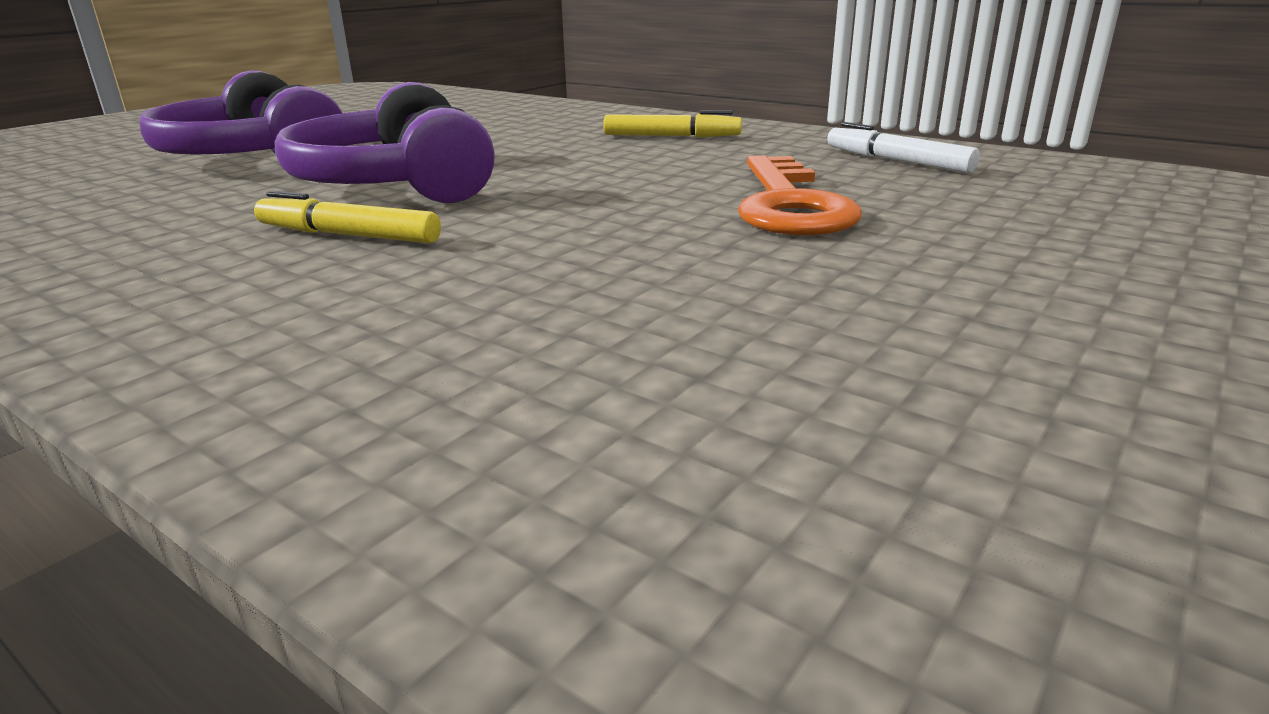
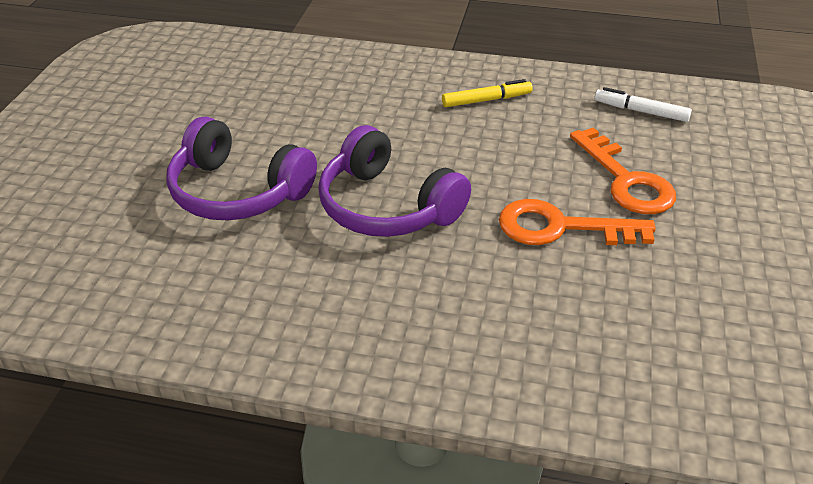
camera: 25 degrees left, 15 degrees up
(348, 235) = (435, 272): yellow marker -> none
(611, 227) = (561, 228): none -> orange key

